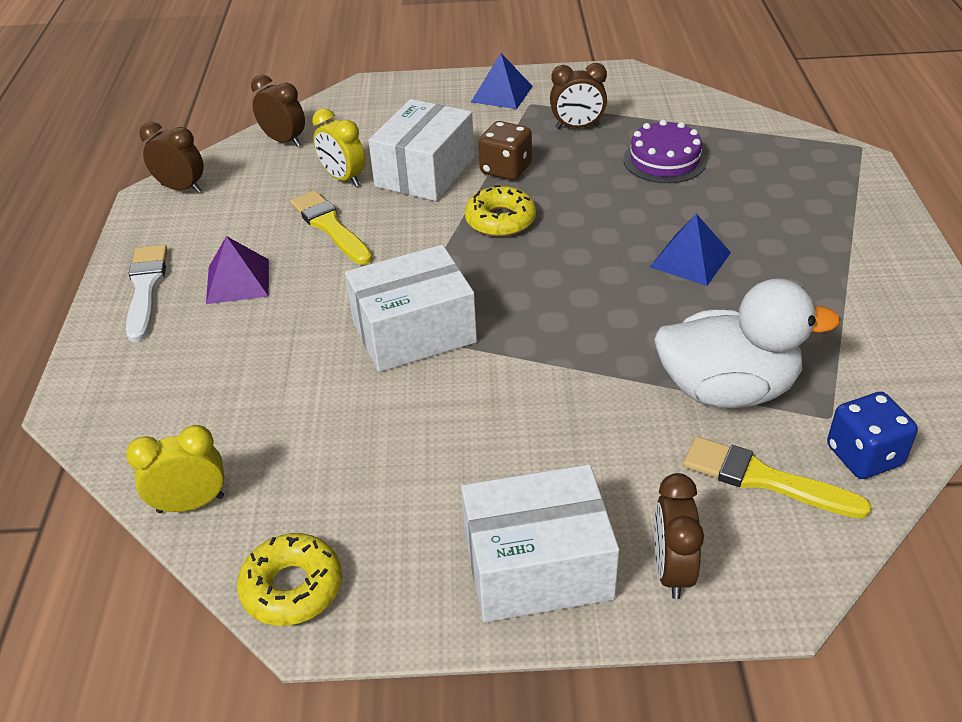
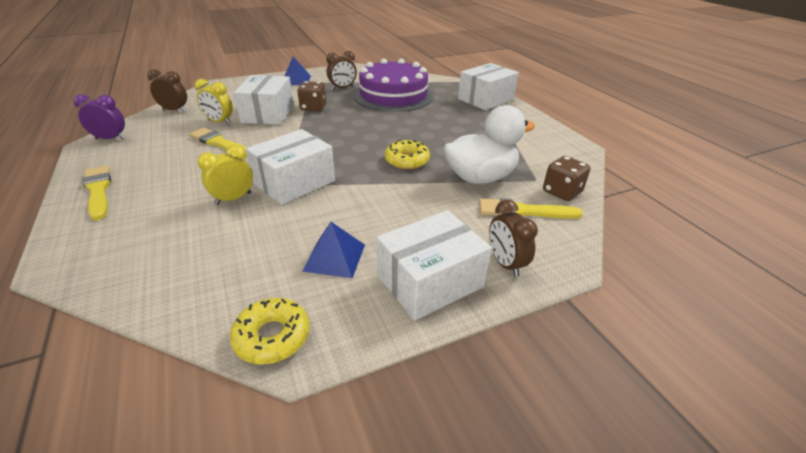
camera: 25 degrees left, 5 degrees down
(145, 288) = (98, 190): white brush -> yellow brush
(181, 188) = (110, 139): brown clock -> purple clock
(191, 504) = (173, 304): yellow clock -> yellow clock (233, 198)
(237, 281) = (166, 176): purple pyramid -> none
(500, 220) = (321, 128): yellow donut -> yellow donut (407, 160)
(664, 160) = (393, 95): purple cake -> purple cake, size x1.90
(690, 259) = (429, 130): blue pyramid -> blue pyramid (334, 257)
(848, 199) = (486, 99): none -> white box
(864, 456) = (562, 192): blue dice -> brown dice

